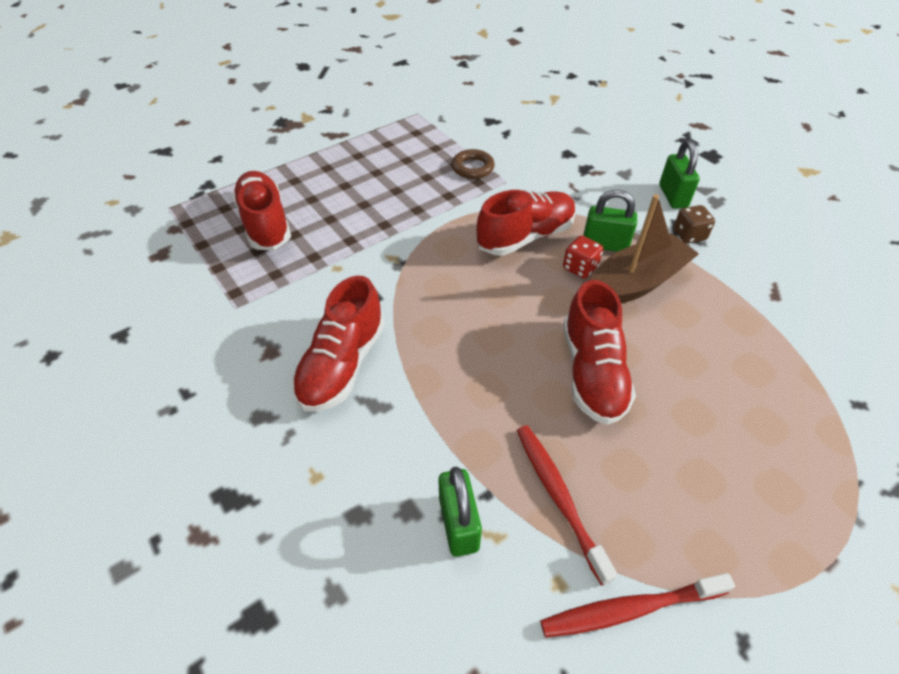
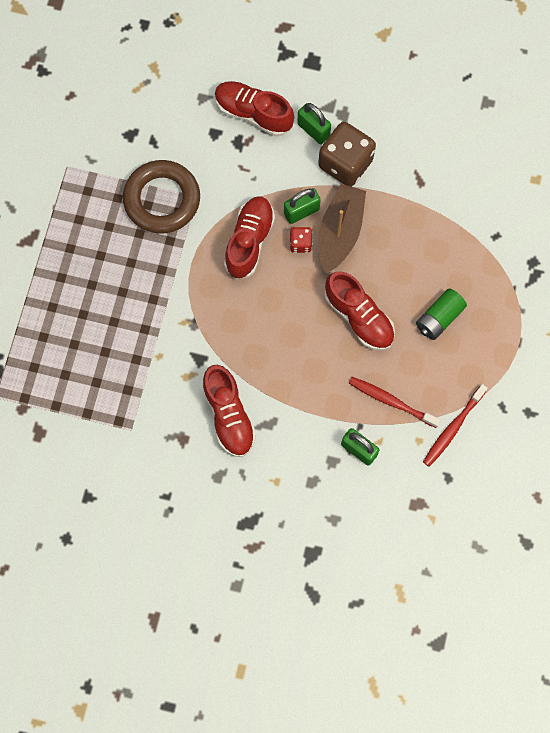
camera: 40 degrees left, 25 degrees up
(265, 223) = (76, 358): red shoe -> red shoe (253, 113)
(472, 168) = (162, 199): brown ring -> brown ring, size x2.07
(689, 235) = (345, 163): brown dice -> brown dice, size x2.07
(708, 443) = (439, 318): none -> green battery

